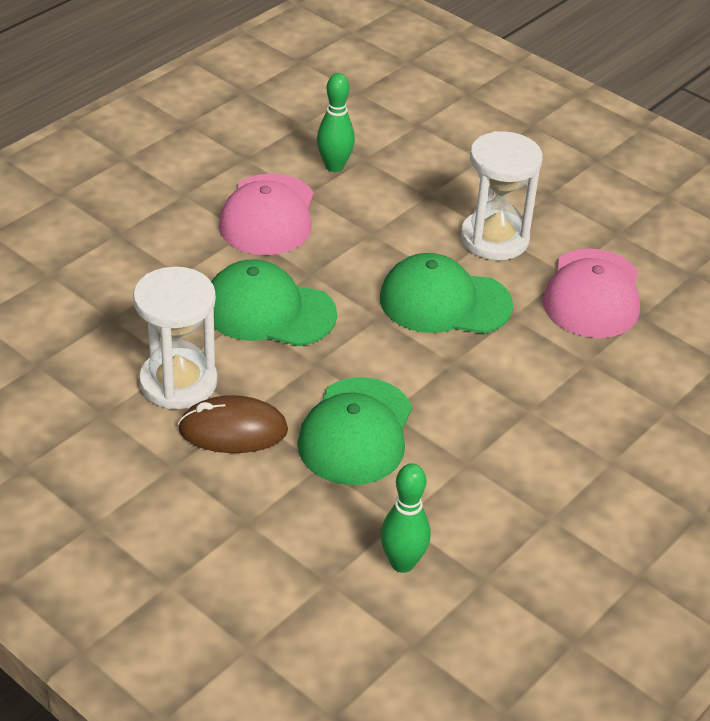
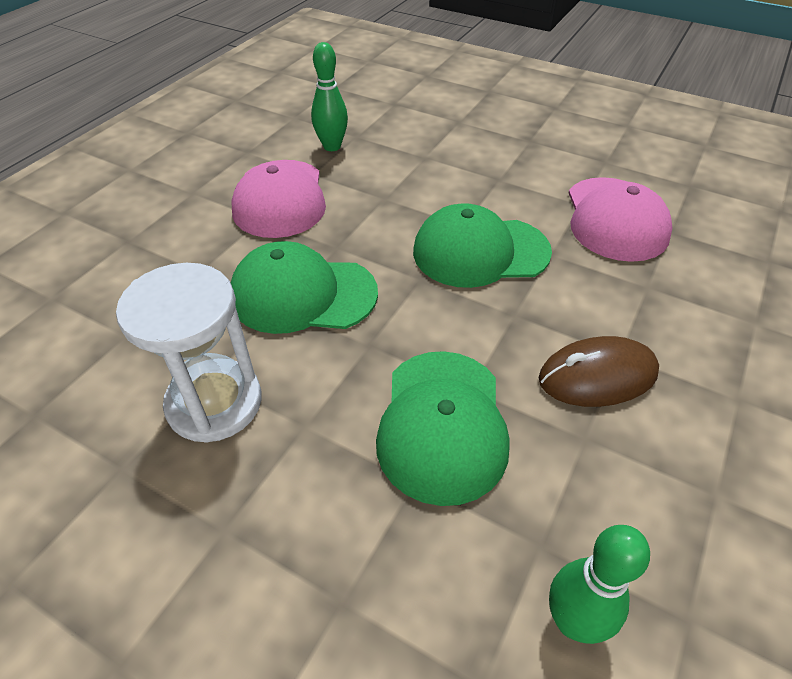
camera: 10 degrees left, 5 degrees up
(233, 430) = (293, 455): brown mouse -> brown mouse (597, 376)
(494, 239) = (501, 184): white hourglass -> none

